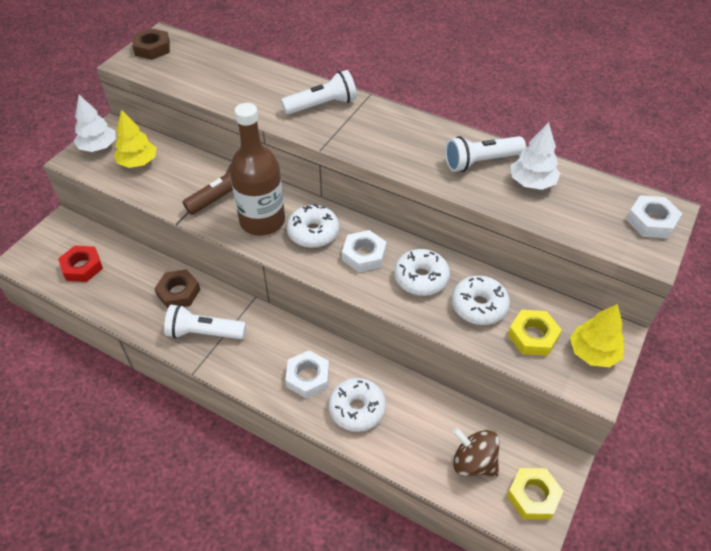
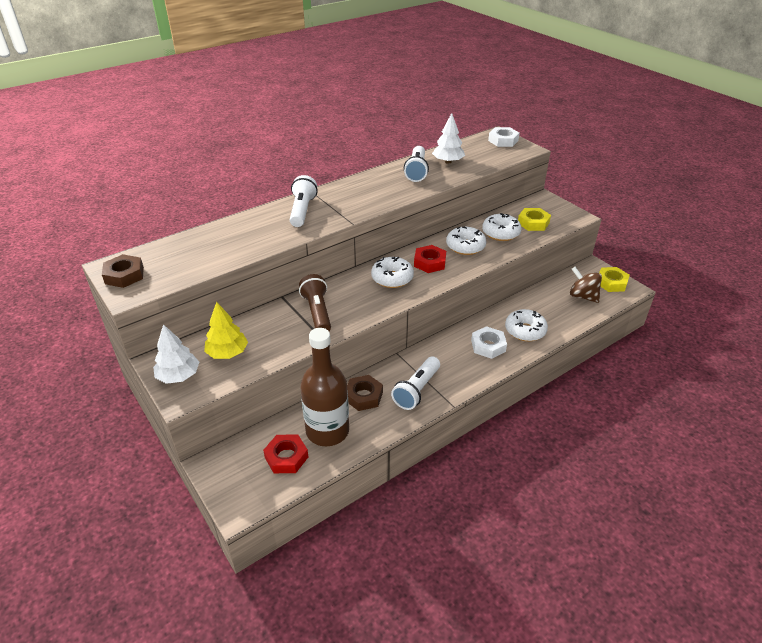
camera: 65 degrees left, 10 degrees down
(262, 221) = (361, 299): brown bottle -> brown bottle (327, 431)
(364, 255) = (429, 262): white nut -> red nut
(473, 462) = (582, 296): brown spinning top -> brown spinning top turned 75 degrees clockwise
(593, 352) = (554, 209): yellow tree -> none

